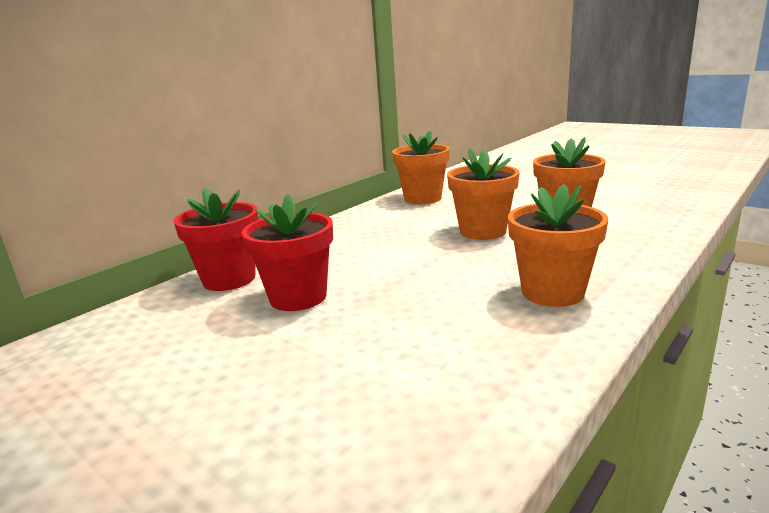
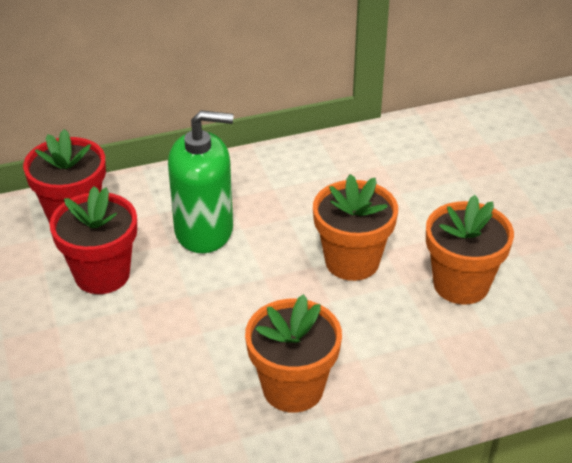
camera: 30 degrees right, 20 degrees up
(354, 252) = (204, 230): none -> green soap dispenser
(423, 198) = (371, 159): orange flower pot -> none

